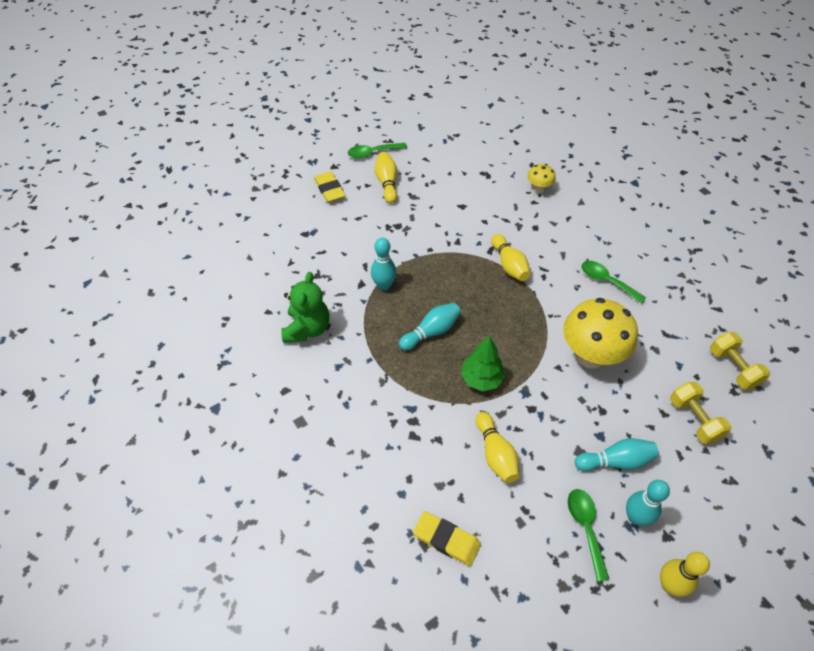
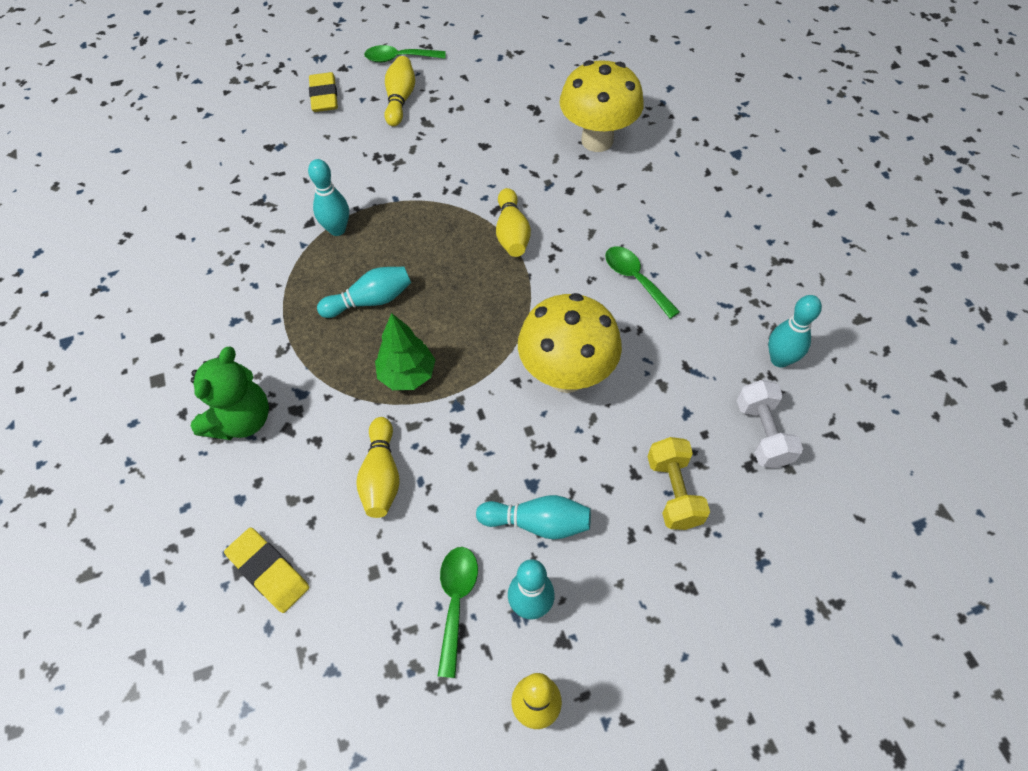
camera: 15 degrees right, 5 degrees up
(307, 328) = (218, 266): green teddy bear -> green teddy bear (241, 420)
(538, 189) = (597, 140): yellow mushroom -> yellow mushroom, size x2.08
(722, 316) = (779, 359): none -> turquoise bowling pin
(733, 368) = (762, 433): yellow dumbbell -> white dumbbell

